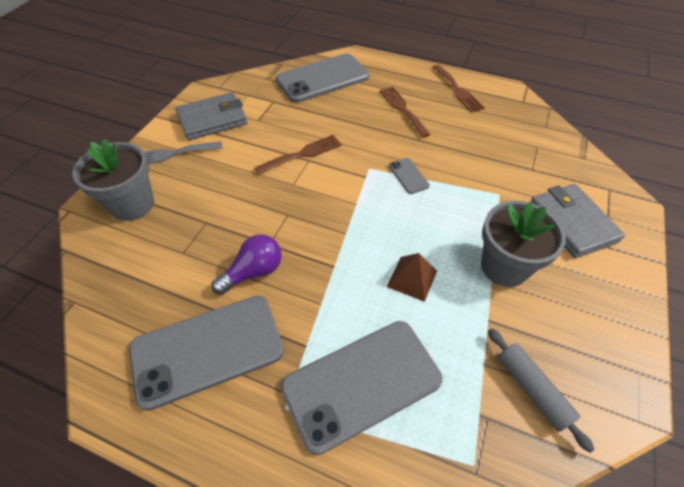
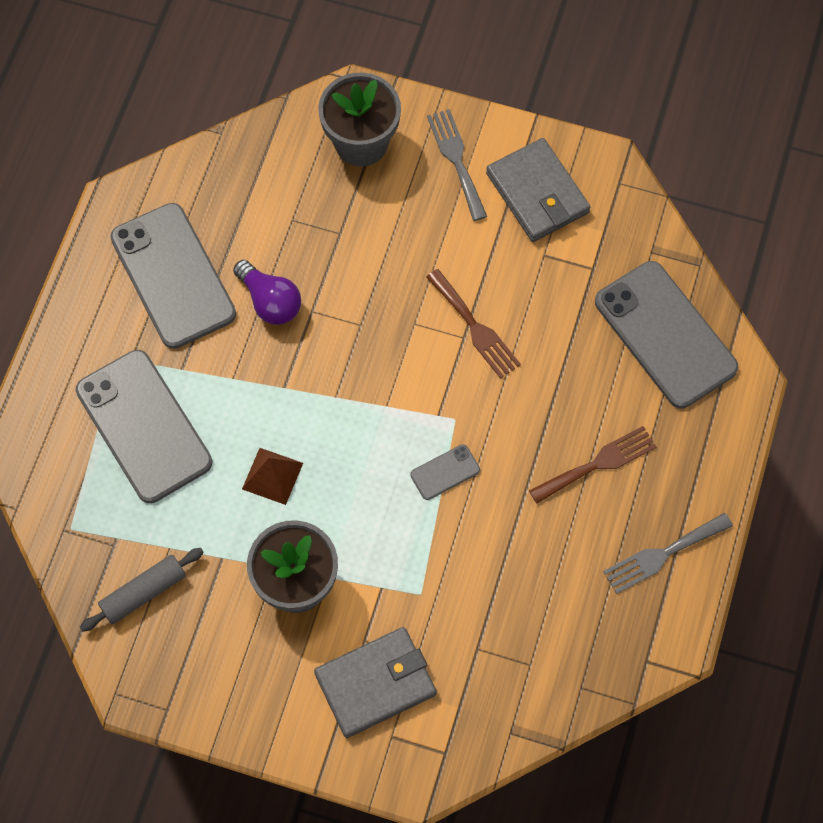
camera: 85 degrees right, 15 degrees up
(458, 90) = (662, 554): brown fork -> grey fork

